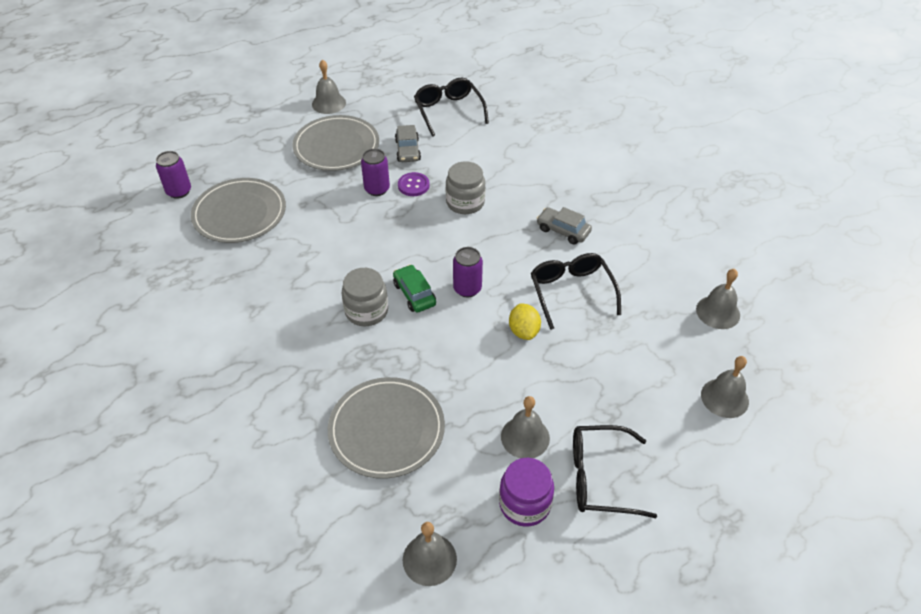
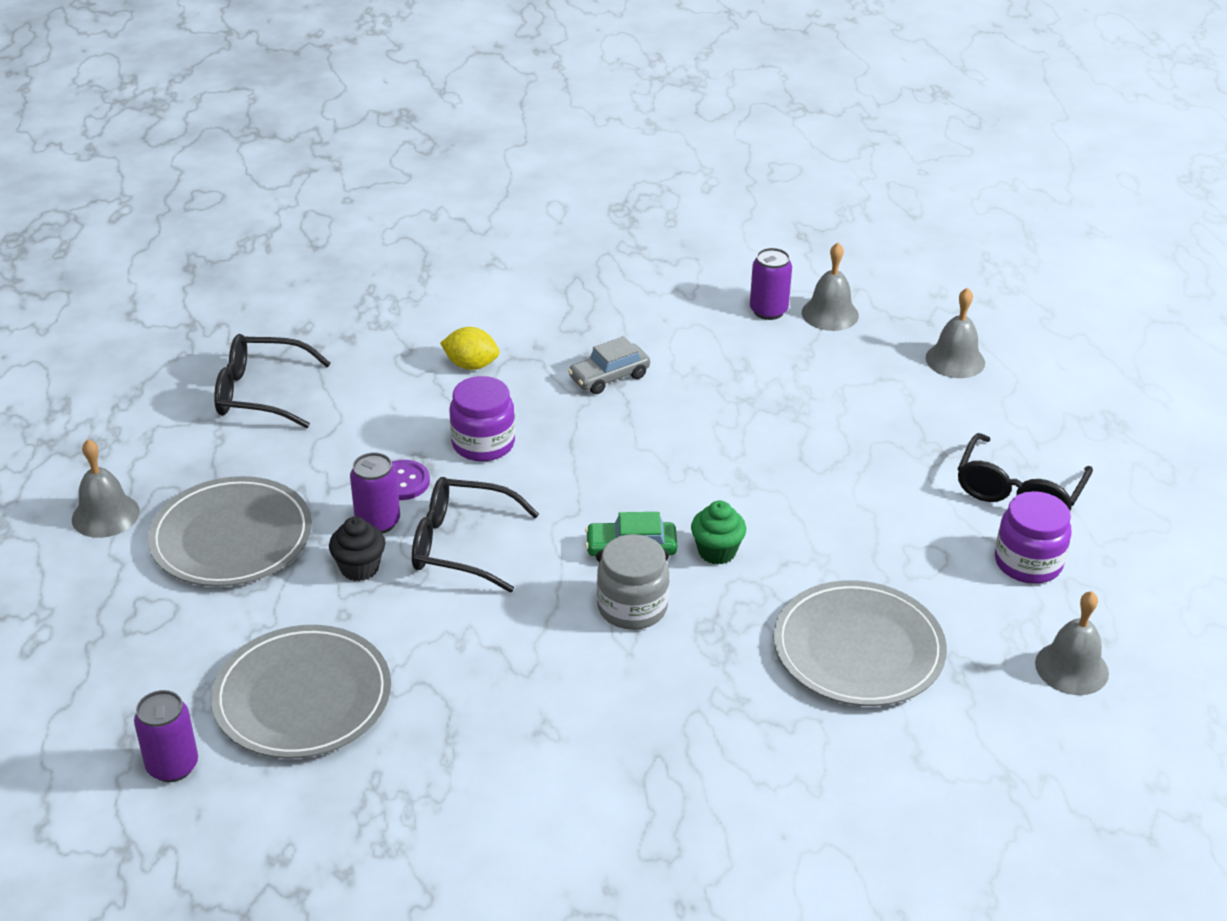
camera: 65 degrees left, 10 degrees down
(339, 196) = (359, 568): none -> black cupcake
(408, 150) = (315, 463): grey car -> none
(436, 332) = (717, 551): none -> green cupcake
(465, 202) = (483, 444): grey jar -> purple jar
(467, 289) = (655, 497): purple can -> purple can (768, 311)
(524, 331) = (764, 473): yellow lemon -> yellow lemon (471, 365)
(525, 437) = (933, 529): grey bell -> none
(571, 292) = (723, 410): black glasses -> black glasses (460, 545)

